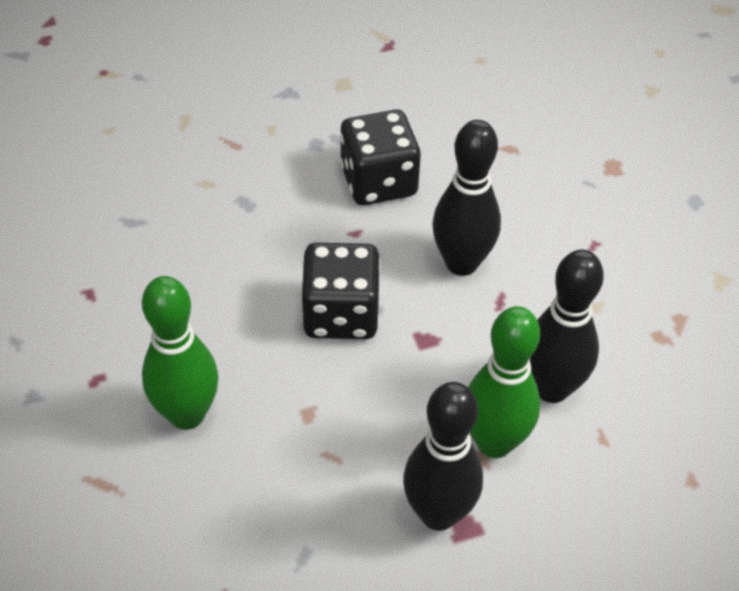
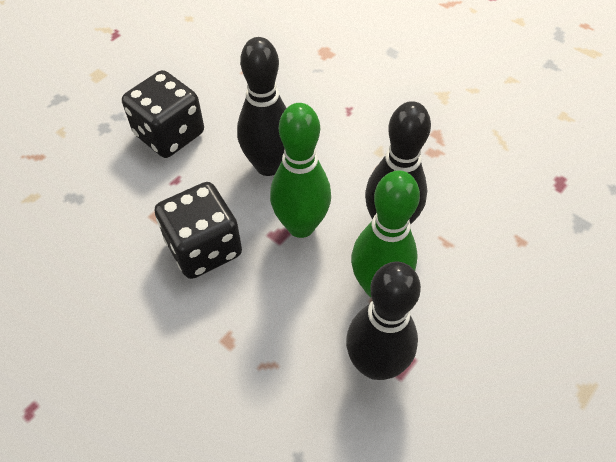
camera: 30 degrees left, 5 degrees up
(187, 414) = (129, 397): green bowling pin -> green bowling pin (301, 226)

